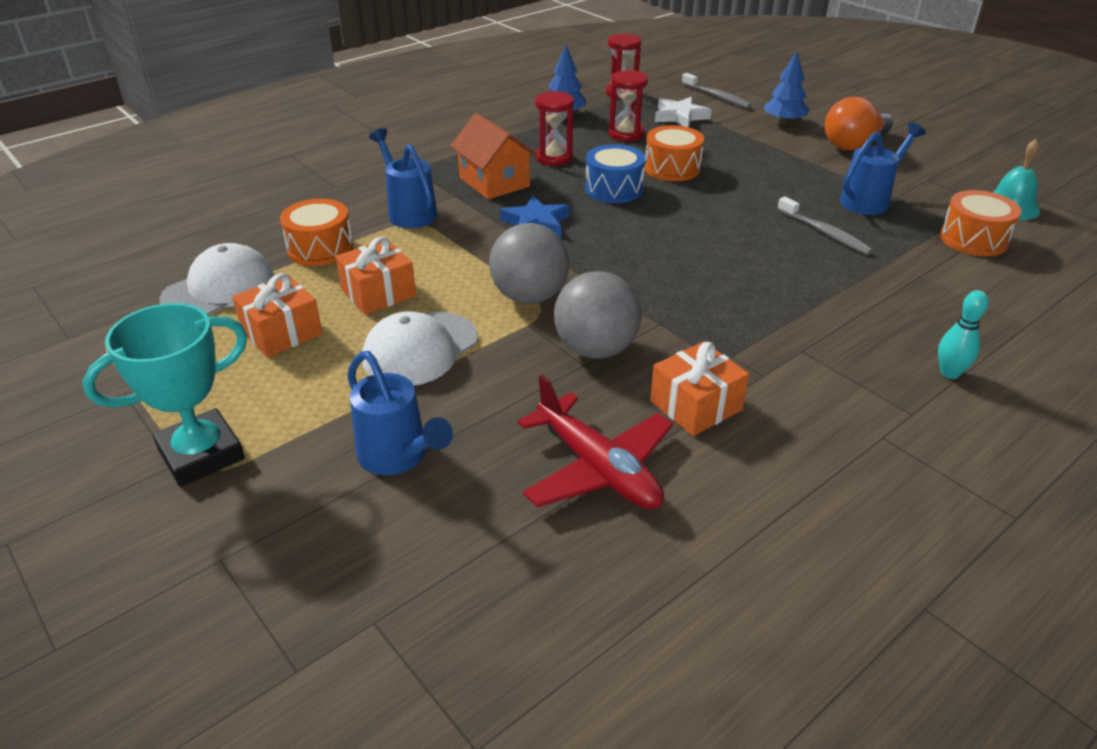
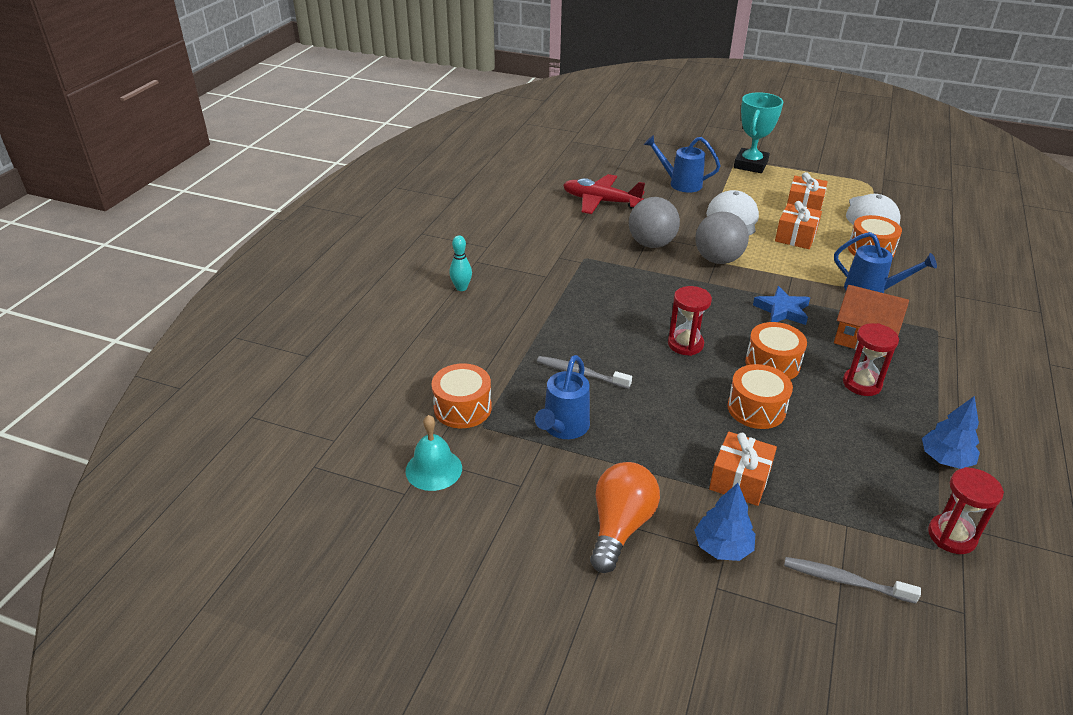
camera: 150 degrees right, 0 degrees up
(614, 189) = (772, 363): blue drum -> orange drum
(626, 134) = (849, 446): red hourglass -> red hourglass (685, 344)
(680, 116) = (836, 507): white star -> none
(695, 405) = (581, 234): orange gift -> orange gift (740, 480)

